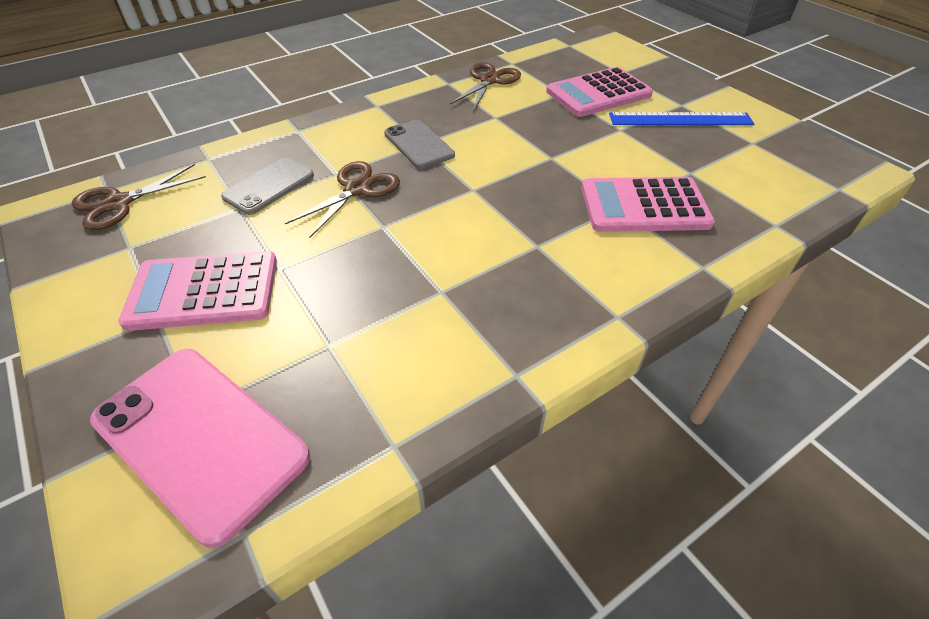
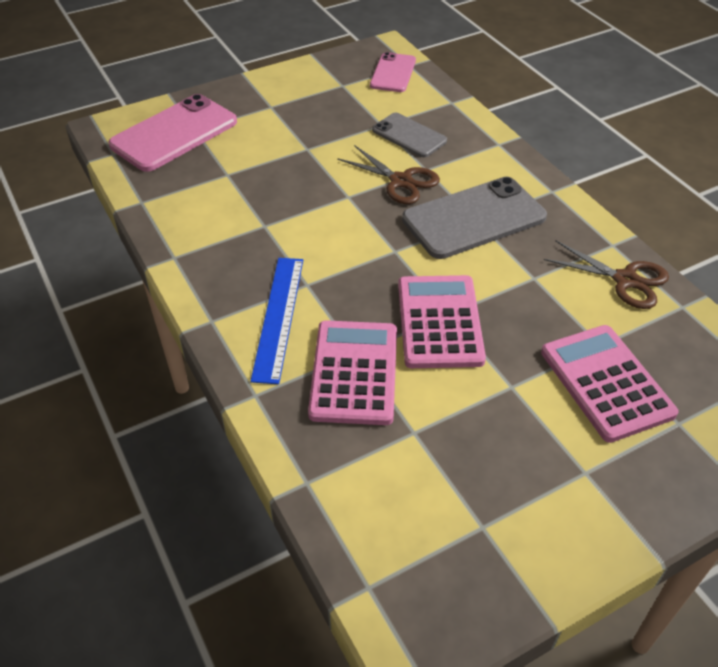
camera: 95 degrees right, 0 degrees up
(119, 203) = (393, 73): brown scissors -> pink phone
(203, 291) = (290, 120): pink calculator -> pink calculator (439, 322)
(419, 144) = (474, 218): grey phone -> grey phone, size x1.68
(680, 119) = (541, 458): blue ruler -> blue ruler (278, 317)

